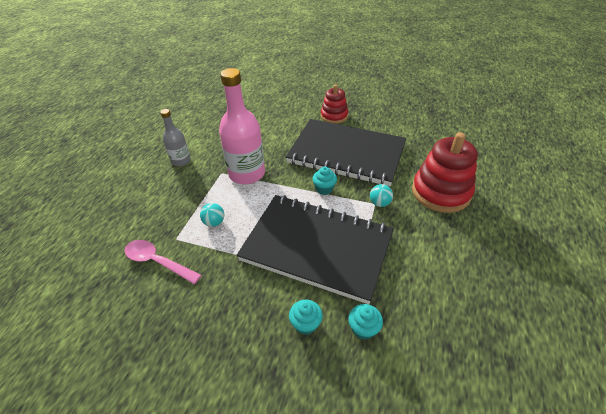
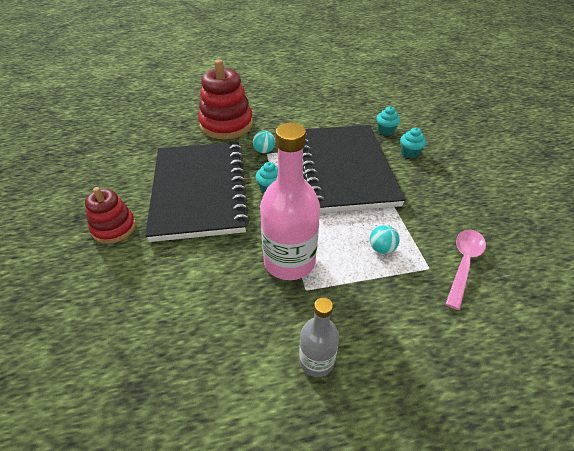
camera: 120 degrees left, 0 degrees up
(158, 262) = (463, 264): pink spoon -> pink spoon turned 150 degrees counterclockwise

